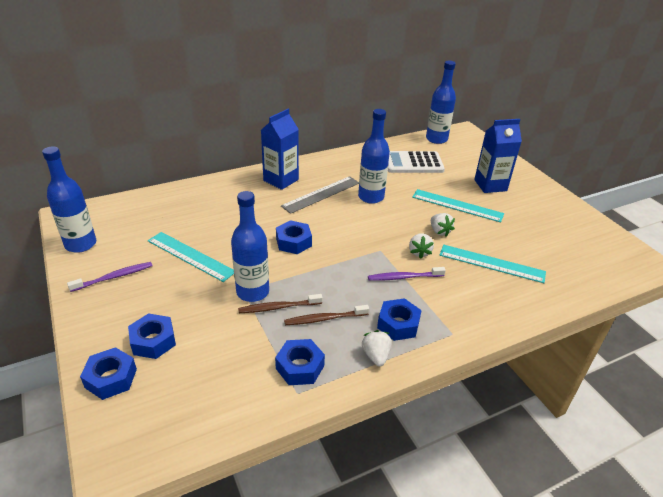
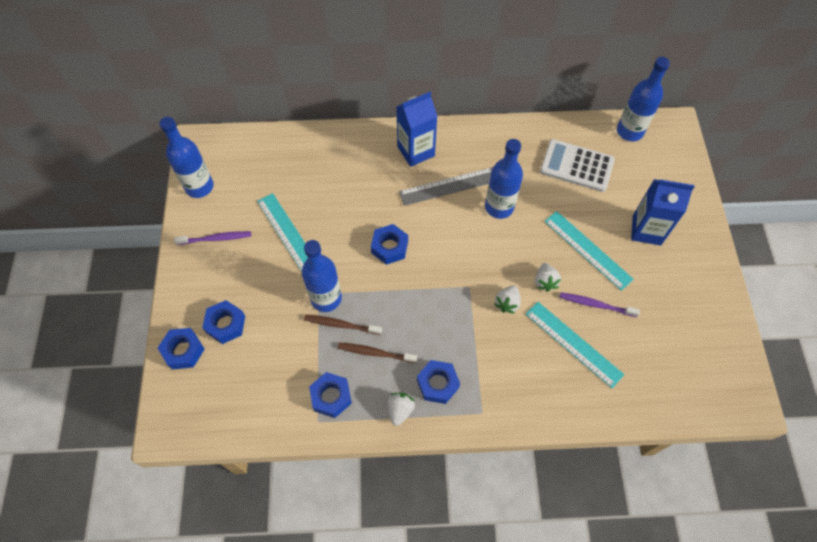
camera: 25 degrees right, 25 degrees up
(403, 277) = (473, 330): purple toothbrush -> purple toothbrush (595, 304)

